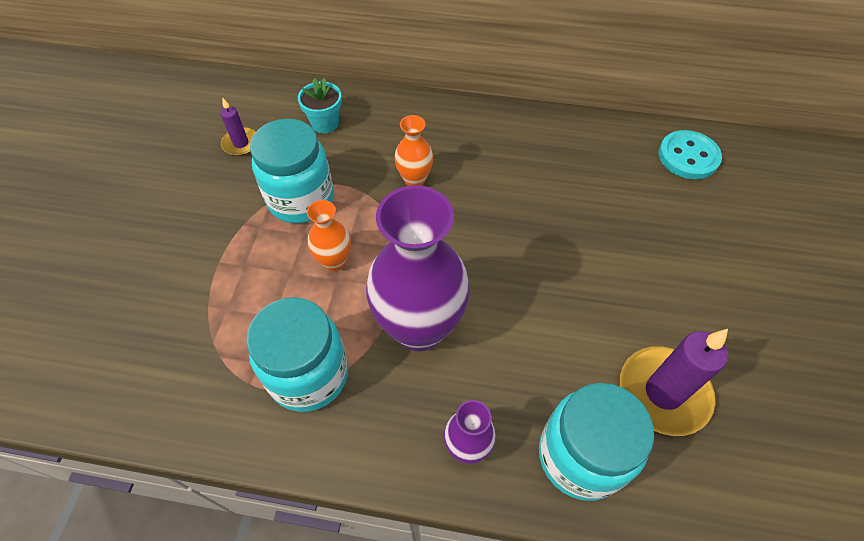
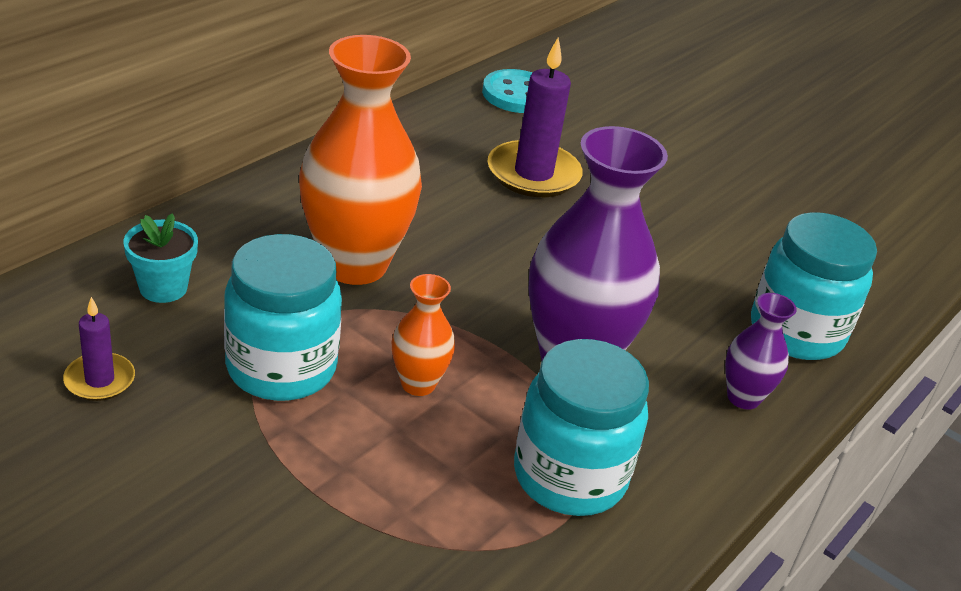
camera: 65 degrees left, 20 degrees down
(414, 179) = (354, 264): orange vase -> orange vase, size x2.09
(663, 392) = (763, 253): purple candle -> purple candle (533, 174)

